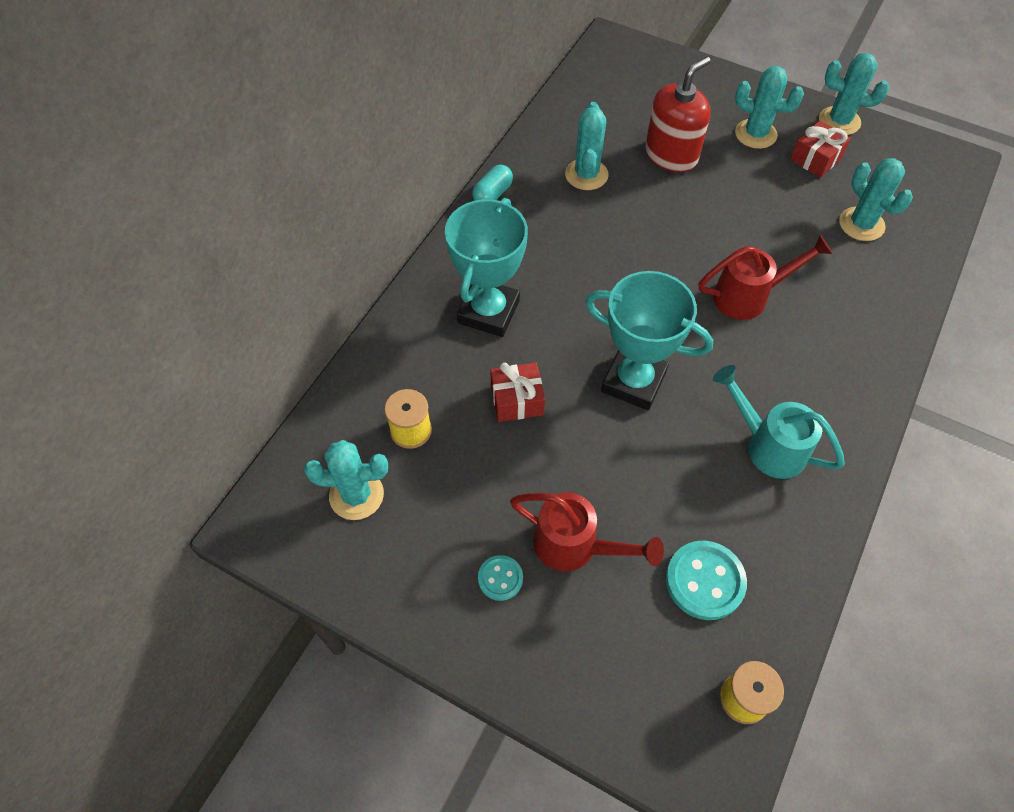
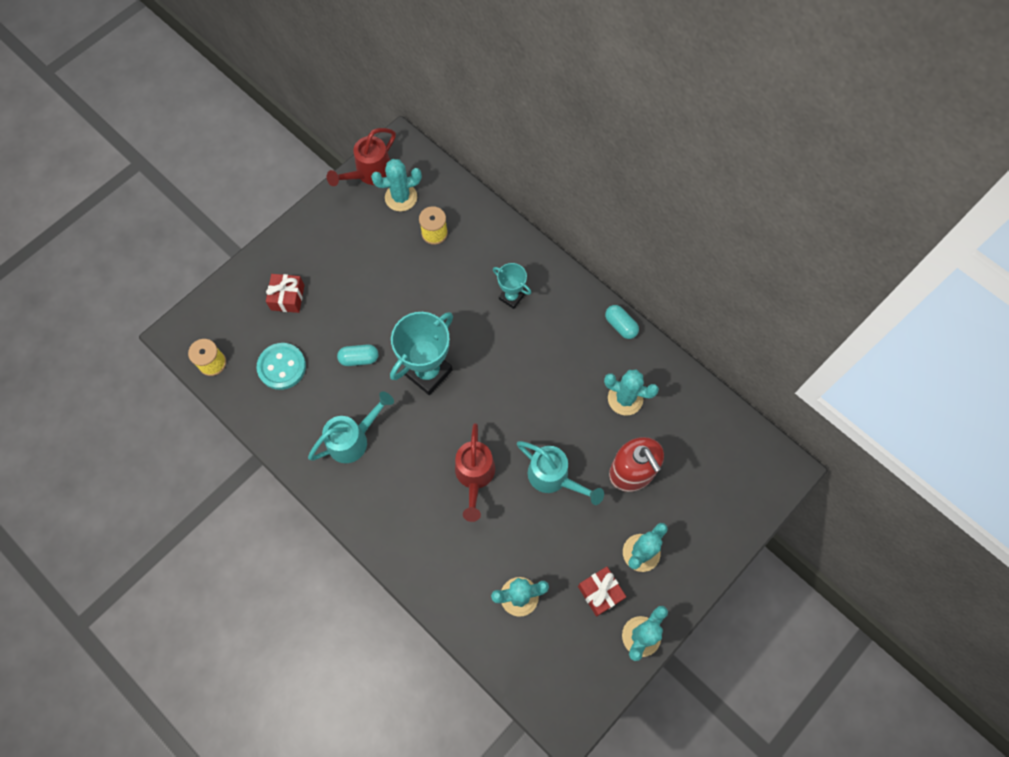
camera: 105 degrees right, 10 degrees up
(356, 495) = (401, 197): turquoise cactus -> turquoise cactus turned 60 degrees clockwise
(488, 312) = (511, 297): turquoise trophy -> turquoise trophy, size x0.55
(500, 578) = (324, 260): turquoise button -> none
(517, 400) = (436, 297): red gift -> red gift (287, 297)
(575, 546) = (328, 304): red watering can -> red watering can (369, 174)
(648, 474) = (359, 358): none -> turquoise capsule
(712, 220) = (554, 478): none -> turquoise watering can

